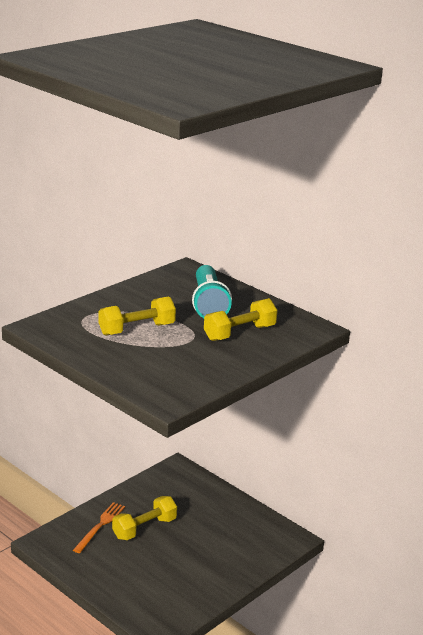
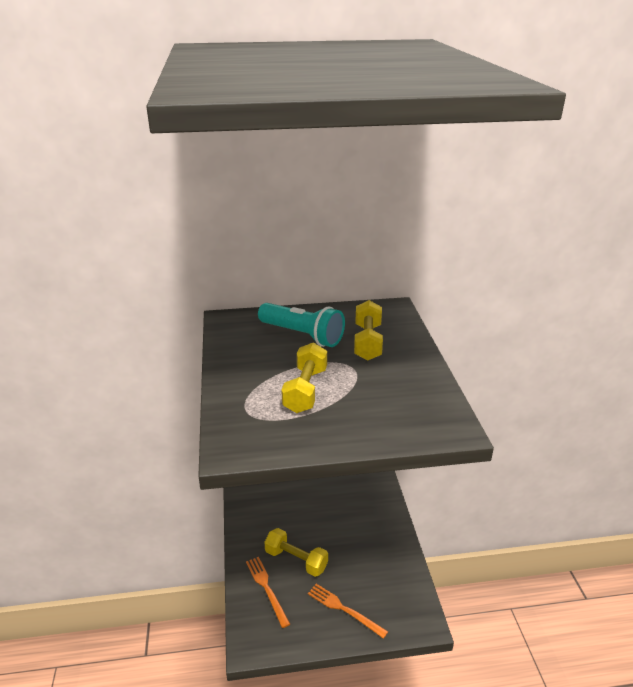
camera: 50 degrees left, 5 degrees up
(124, 577) = (344, 609): none -> orange fork
(144, 528) = (296, 560): yellow dumbbell -> yellow dumbbell turned 60 degrees counterclockwise

